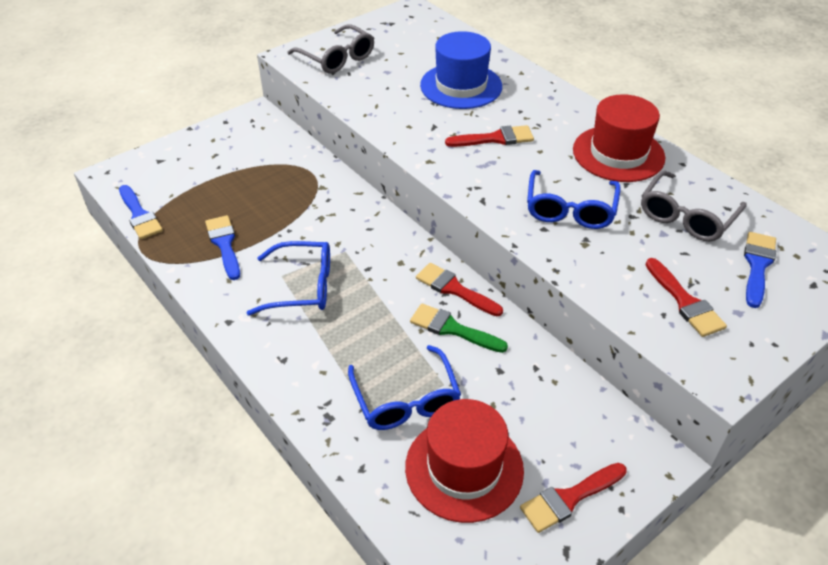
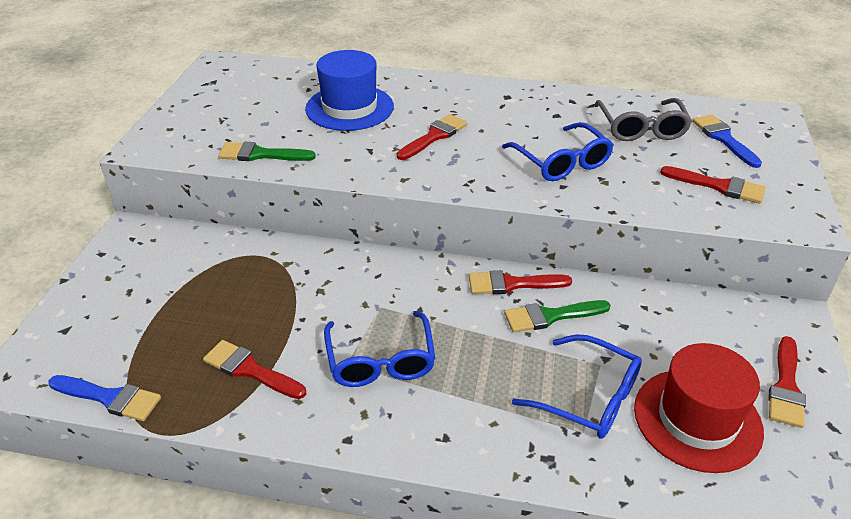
camera: 40 degrees left, 5 degrees down
(224, 244) = (250, 370): blue brush -> red brush
(302, 287) = (380, 361): blue glasses -> blue glasses turned 120 degrees clockwise
(337, 58) = (198, 131): grey glasses -> none
(356, 94) = (260, 154): none -> green brush
(618, 154) = (539, 106): red hat -> none

